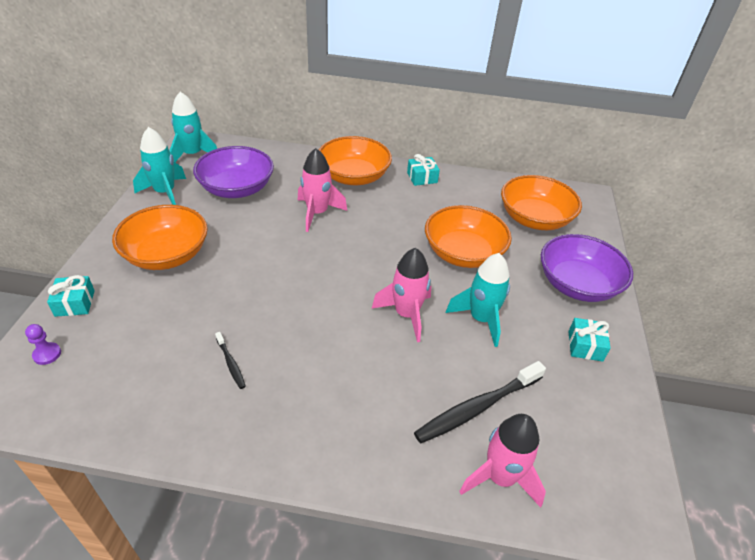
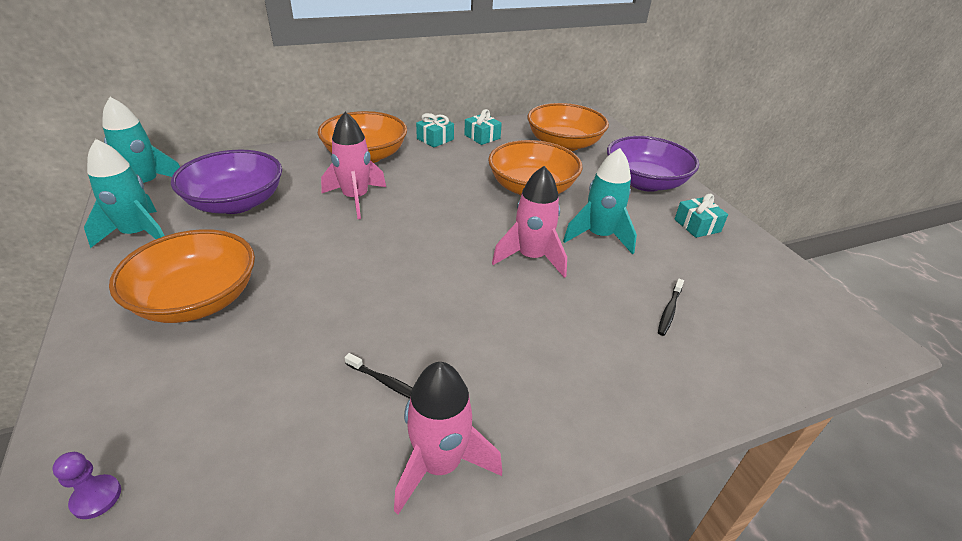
camera: 30 degrees left, 5 degrees down
(75, 303) = (94, 409): turquoise gift -> turquoise gift (482, 137)
(477, 407) = (669, 311): black toothbrush -> black toothbrush, size x0.48
(500, 477) = (745, 361): pink rocket -> pink rocket (440, 464)

